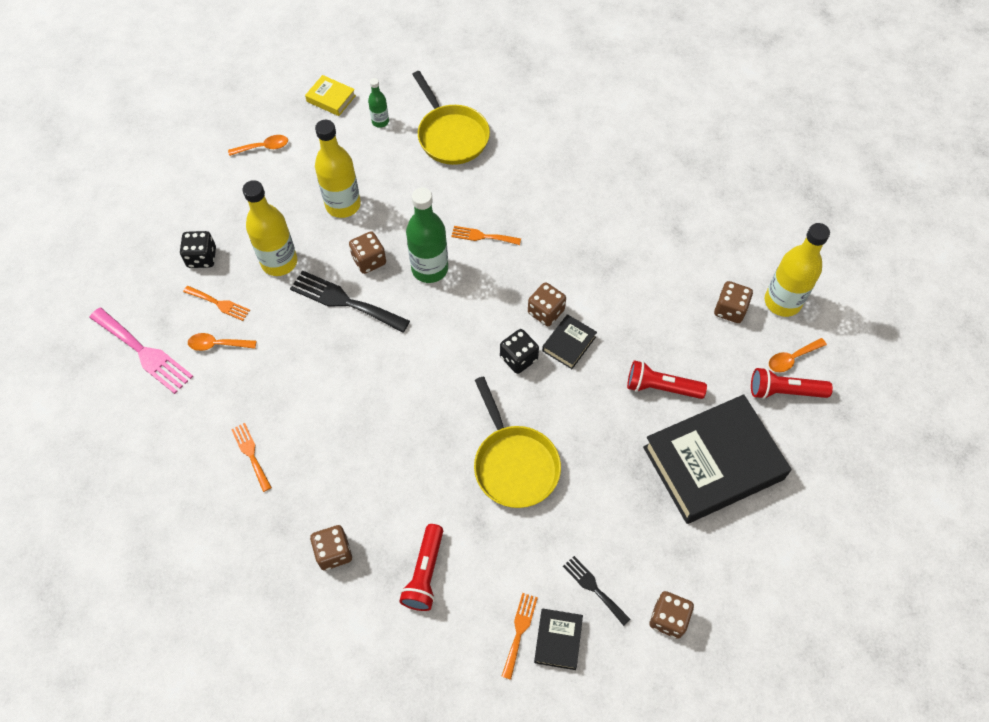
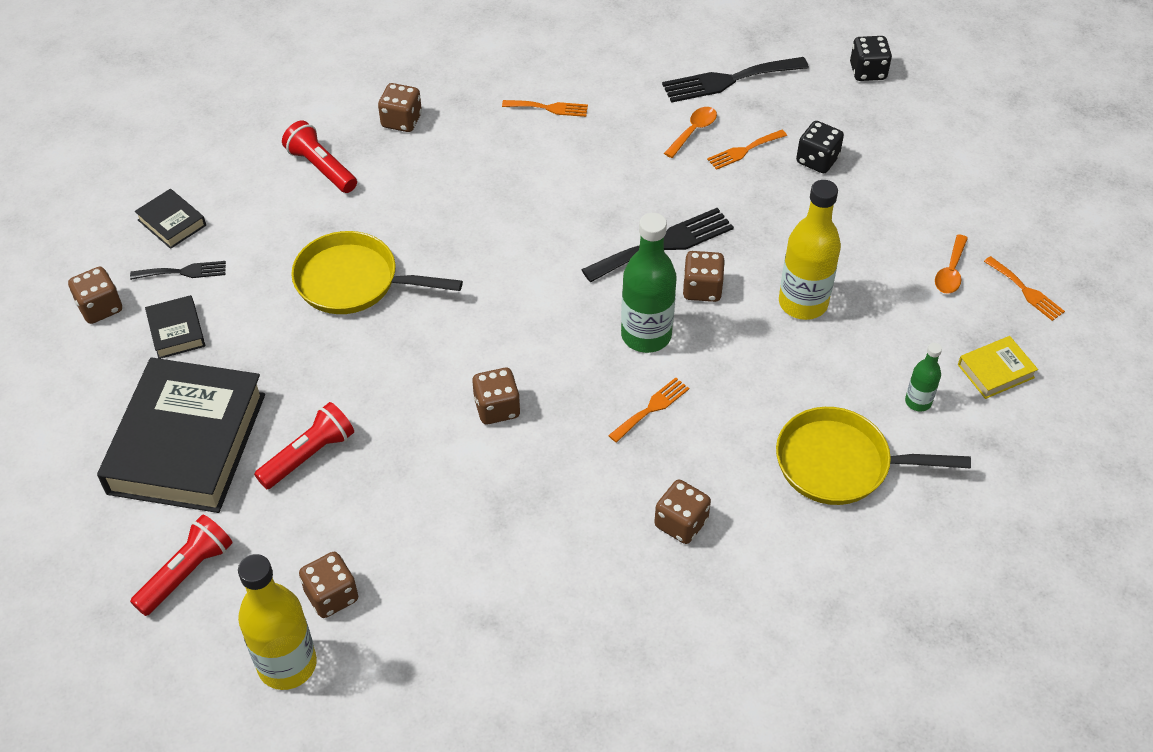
camera: 125 degrees right, 10 degrees down
(144, 352) = (728, 80): pink fork -> black fork
(279, 262) = (761, 216): yellow bottle -> none
(518, 358) = (463, 350): black dice -> black dice (867, 71)
(519, 631) = (207, 202): orange fork -> orange fork (1026, 291)
(547, 183) = (681, 523): none -> brown dice
(569, 344) = (438, 405): black book -> black book (176, 331)
(792, 358) = (213, 613): orange spoon -> none

